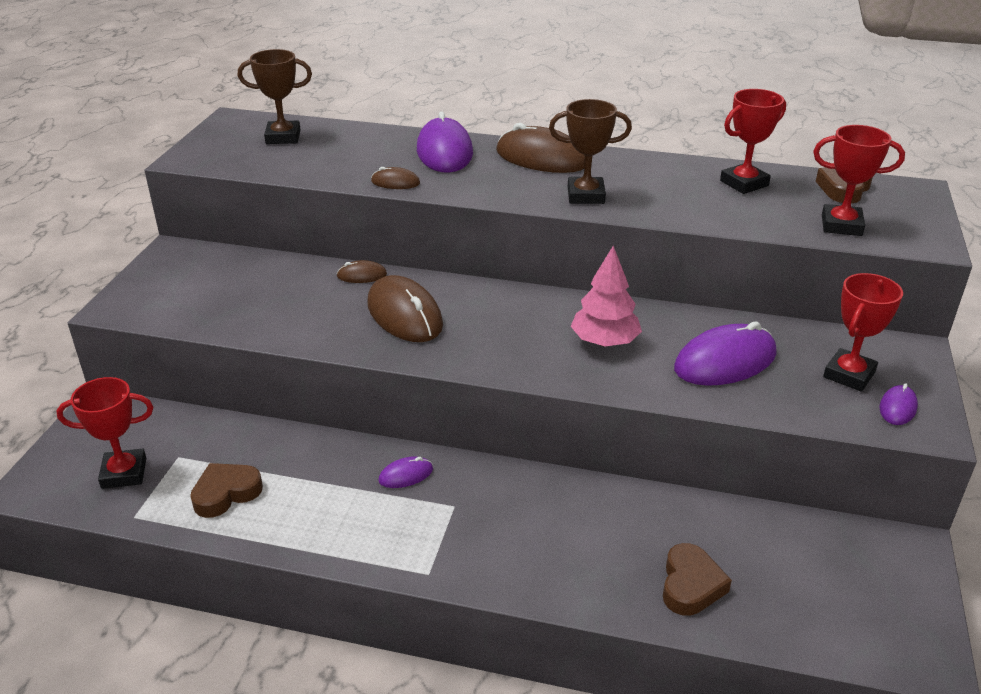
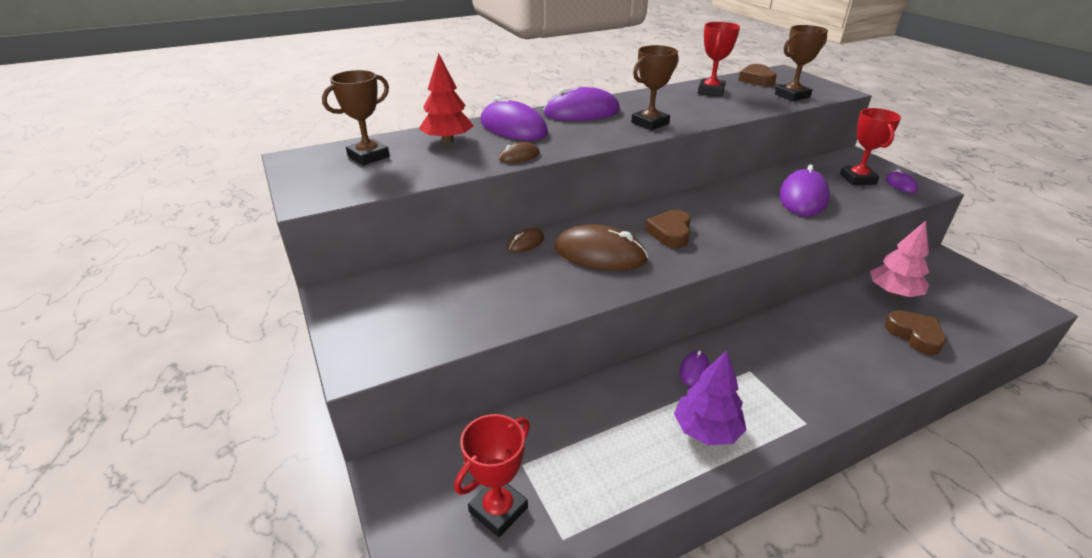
camera: 40 degrees left, 0 degrees up
(226, 493) = (604, 466): brown heart -> brown heart (670, 233)
(337, 522) = (706, 430): none -> purple tree
(367, 144) = (448, 140): none -> red tree
(541, 158) = (581, 112): brown mouse -> purple mouse
(604, 342) = (735, 215): pink tree -> pink tree (893, 292)
(841, 225) = (792, 96): red trophy -> brown trophy

